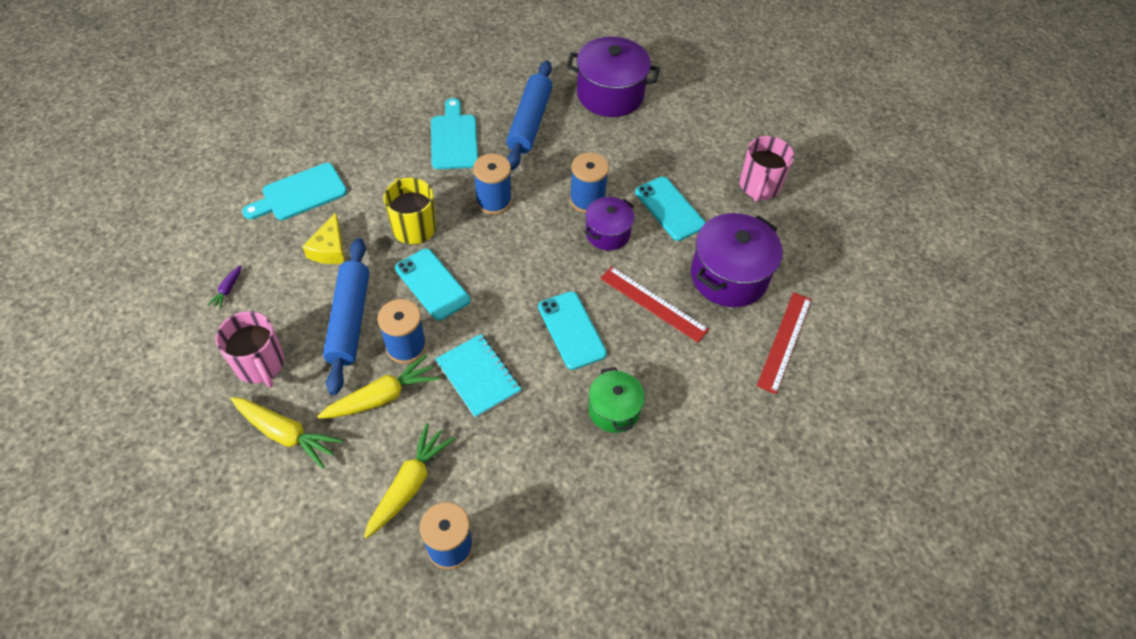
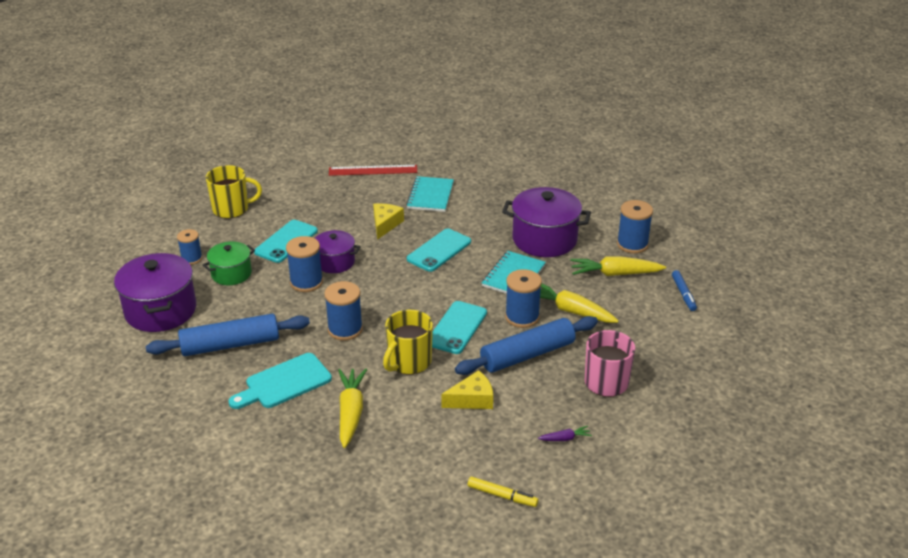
camera: 115 degrees left, 20 degrees down
(214, 217) = (502, 496): none -> yellow marker
(286, 434) = (640, 340): yellow carrot -> yellow carrot (351, 412)
(300, 194) = (428, 451): turquoise cutting board -> none
(319, 537) = (683, 294): none -> blue marker
(614, 410) = (484, 216): green pot -> green pot (231, 274)
(653, 303) = (385, 224): red ruler -> yellow cheese
(681, 133) = (191, 258): none -> blue spool
(692, 375) = (430, 196): none -> turquoise notebook
(729, 276) = (334, 201): purple pot -> purple pot (544, 239)
(759, 186) = (232, 209): pink mug -> yellow mug

